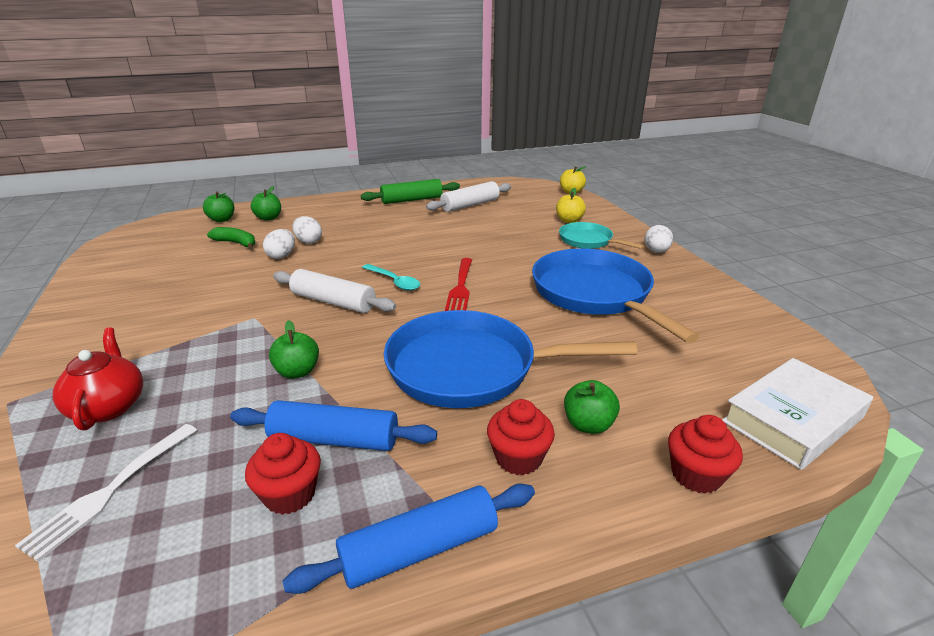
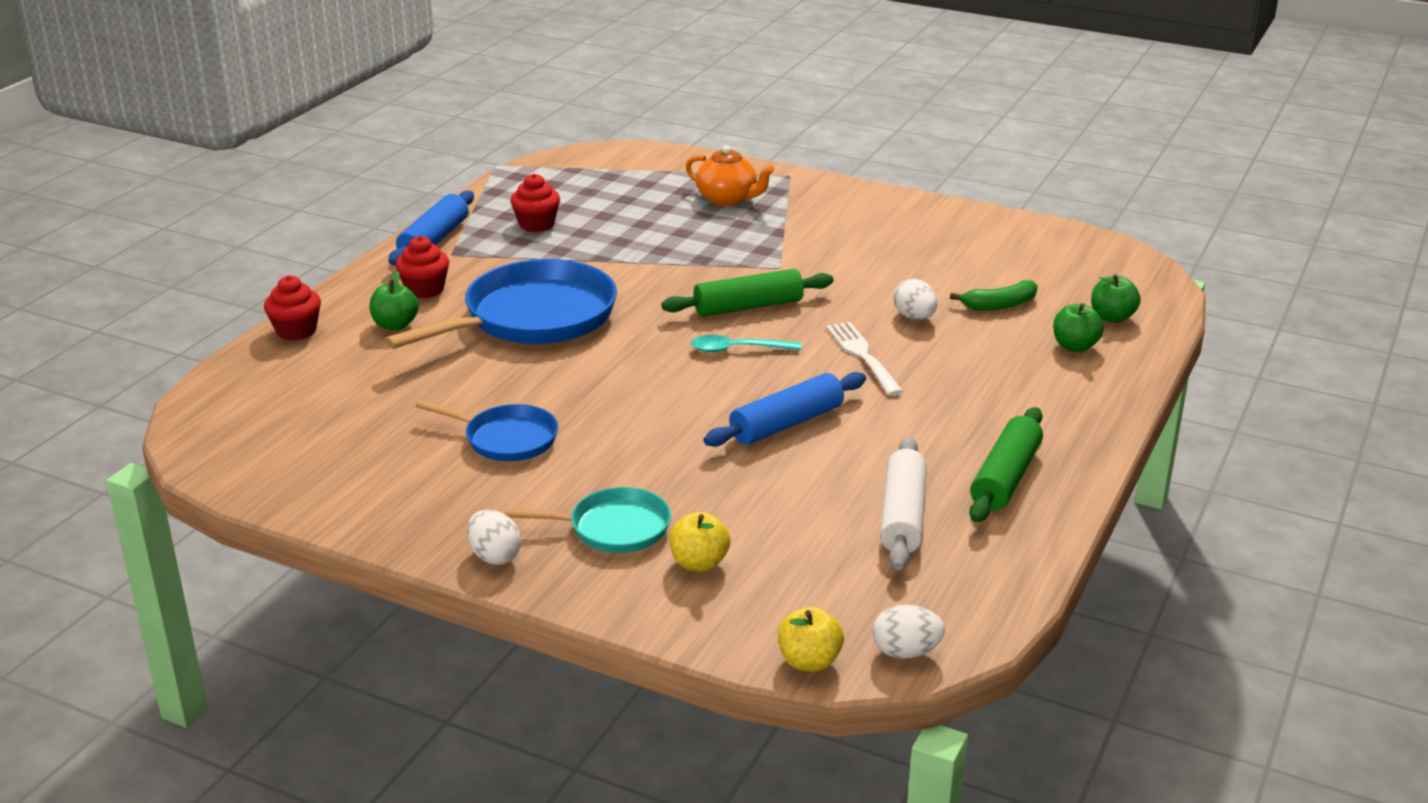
camera: 135 degrees right, 0 degrees up
(109, 406) = (728, 199): red teapot -> orange teapot
(112, 489) = (633, 188): white fork -> white fork (863, 356)
(297, 372) = (656, 259): green apple -> none
(308, 241) = (938, 344): white egg -> white egg (906, 652)
(333, 302) = (748, 307): white rolling pin -> green rolling pin
(334, 439) = (556, 248): blue rolling pin -> blue rolling pin (787, 424)
(460, 286) = (663, 377): red fork -> none
(595, 294) = (506, 439): blue pan -> blue pan, size x0.54
(792, 419) = (232, 397): white book -> none

